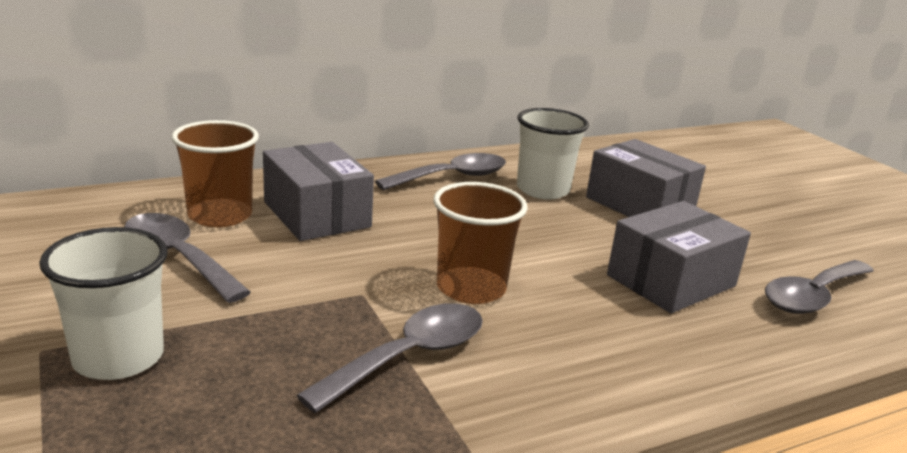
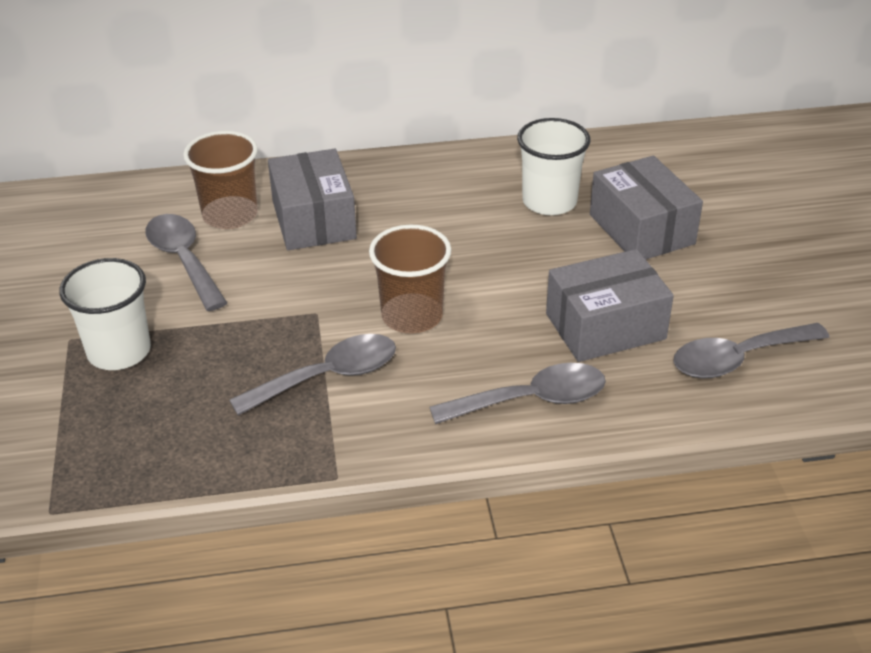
camera: 20 degrees right, 15 degrees up
(452, 177) = (465, 179): grey spoon -> grey spoon (532, 400)

